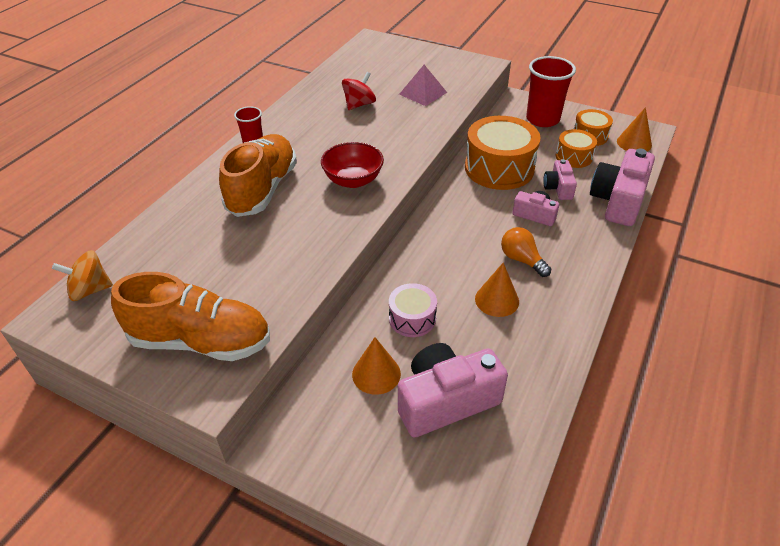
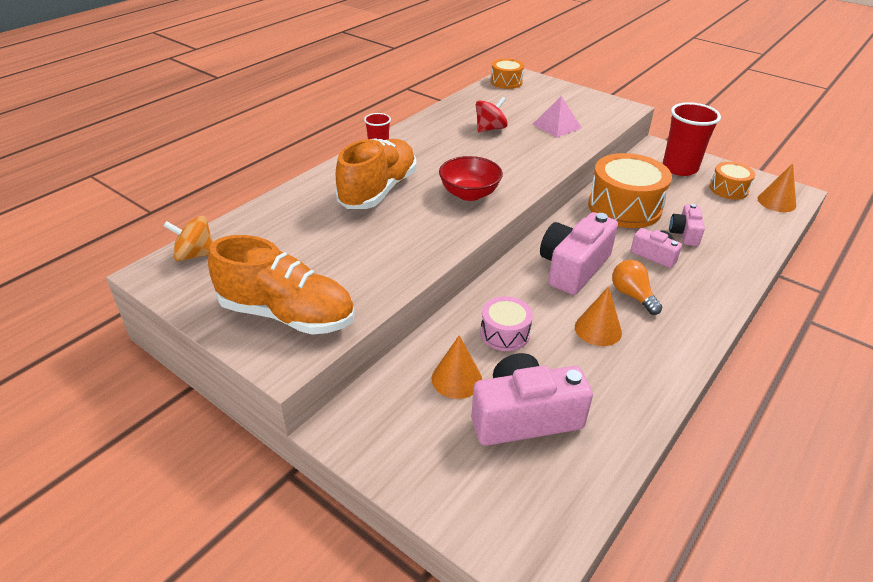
camera: 10 degrees right, 5 degrees down
(574, 157) = (707, 206): orange drum -> orange drum (506, 82)
(618, 201) = (749, 254): pink camera -> pink camera (573, 267)

